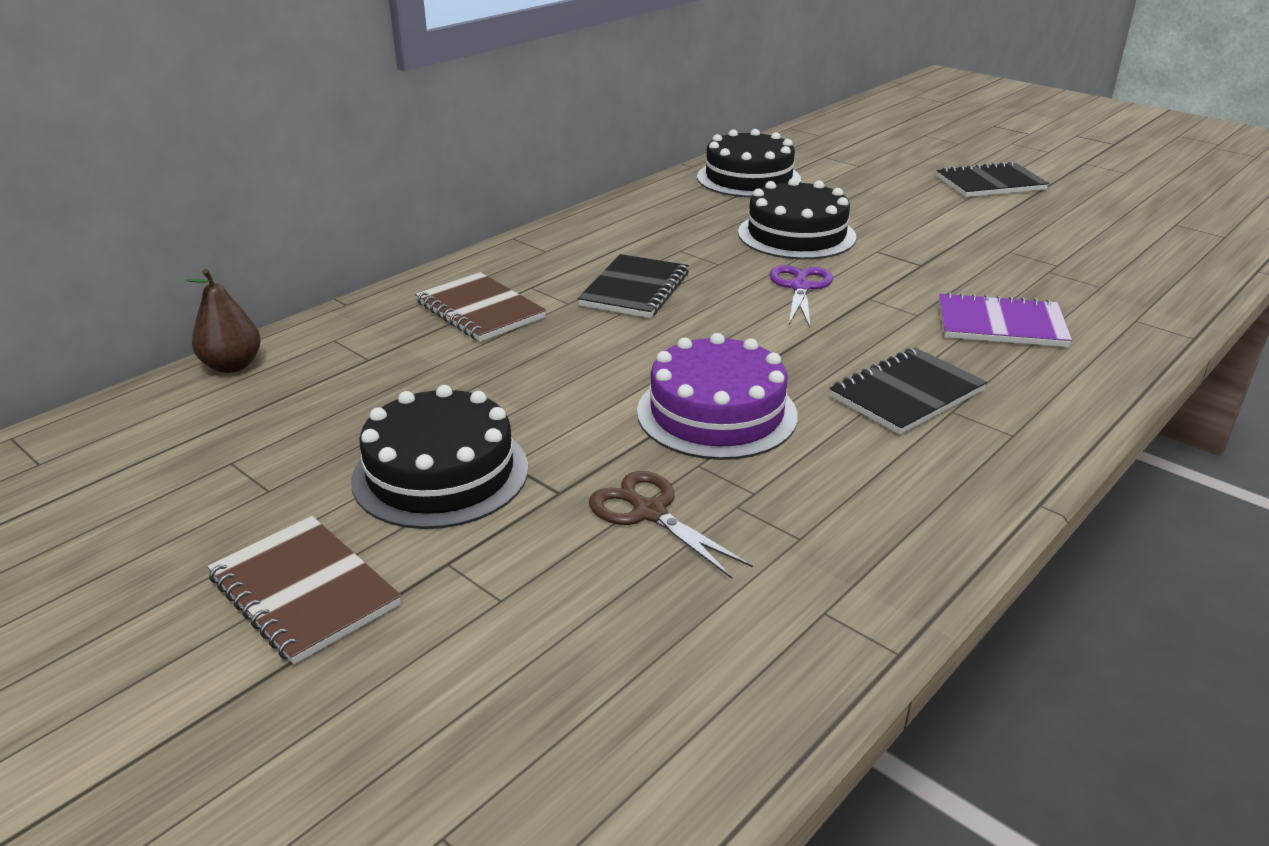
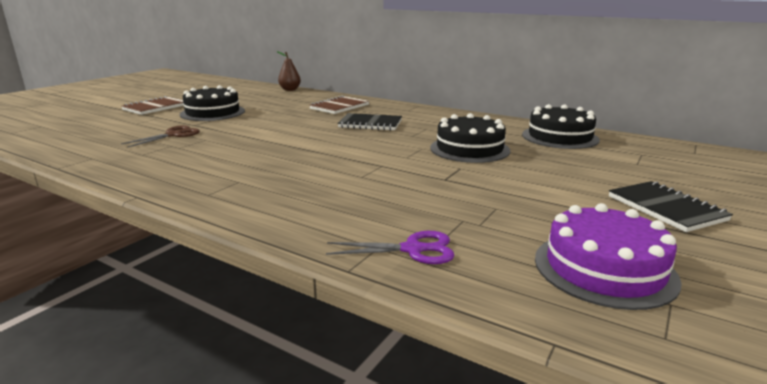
camera: 80 degrees right, 10 degrees down
(716, 413) = (246, 140): purple cake -> purple cake (604, 268)
(800, 287) = (388, 151): purple scissors -> purple scissors (412, 249)
(906, 394) = (258, 172): black notebook -> none
(1000, 324) = (353, 198): purple notebook -> none

